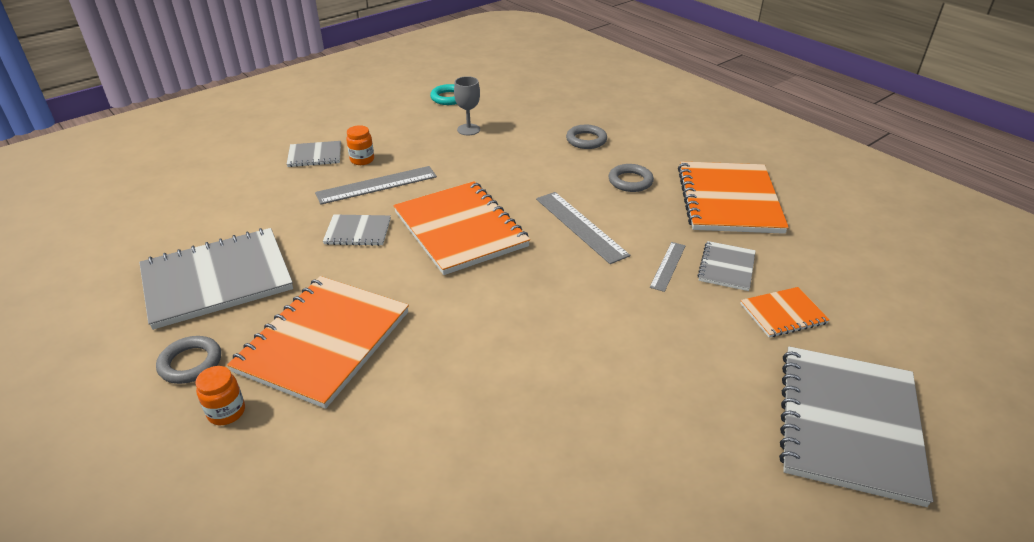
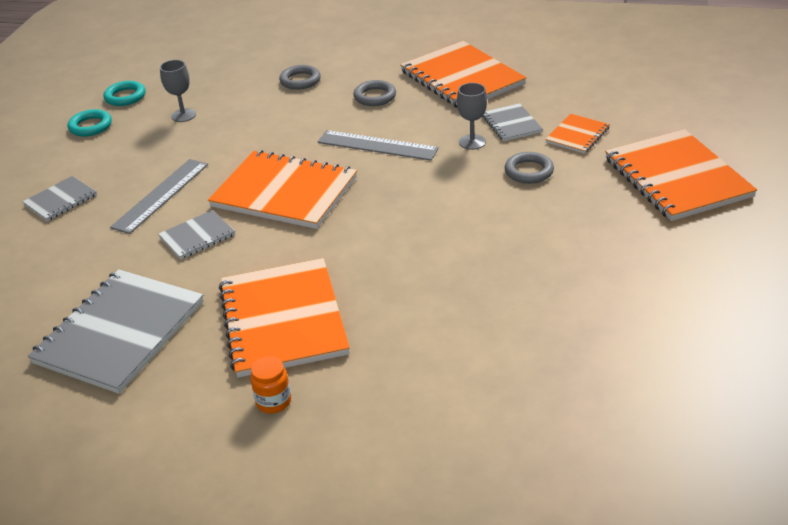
camera: 35 degrees left, 0 degrees up
(190, 363) = (192, 393): grey ring -> grey ring (529, 171)
(362, 160) = (116, 182): orange jar -> none
(400, 110) = (90, 126): none -> turquoise ring
(668, 266) = (472, 142): grey ruler -> grey goblet
(848, 424) = (677, 177): grey notebook -> orange notebook

